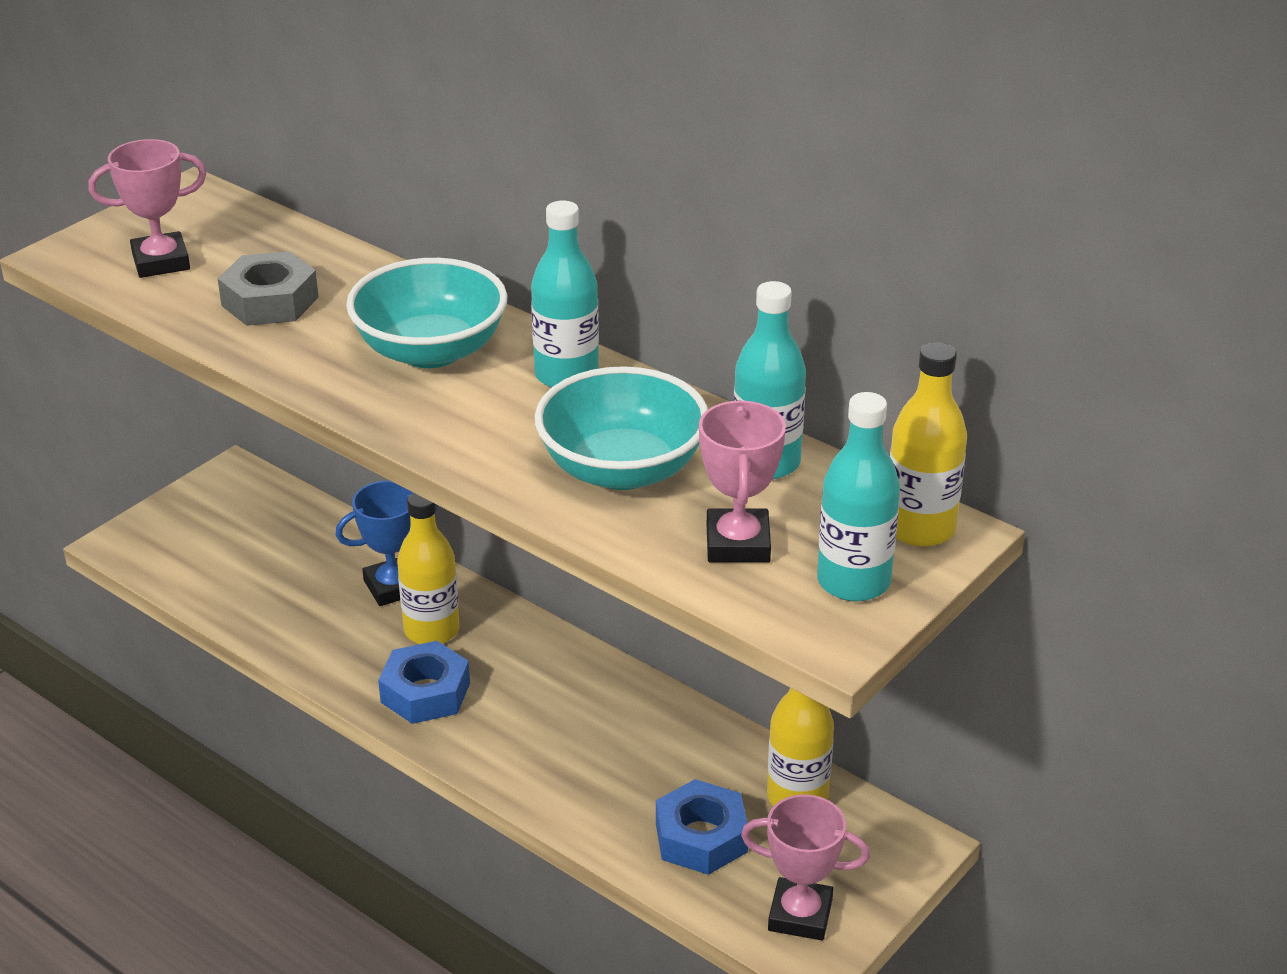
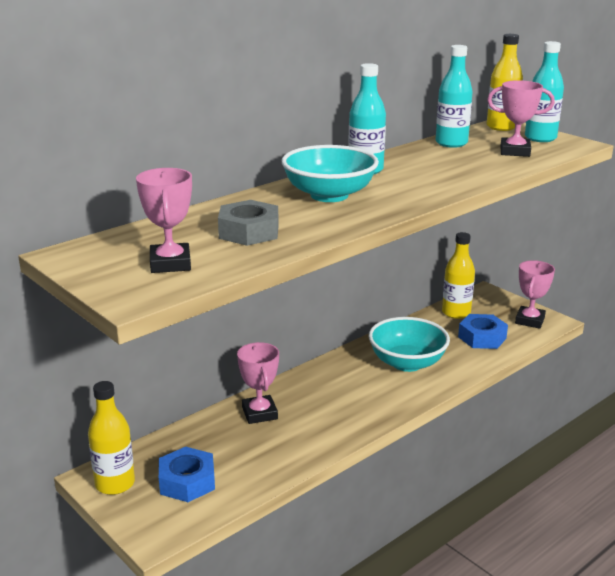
camera: 80 degrees left, 10 degrees down
(393, 587) = (259, 413): blue trophy -> pink trophy
(425, 692) = (363, 407): blue nut -> blue nut (187, 481)
(431, 630) = (307, 401): yellow bottle -> yellow bottle (115, 484)
(622, 469) = (455, 165): turquoise bowl -> turquoise bowl (407, 363)

